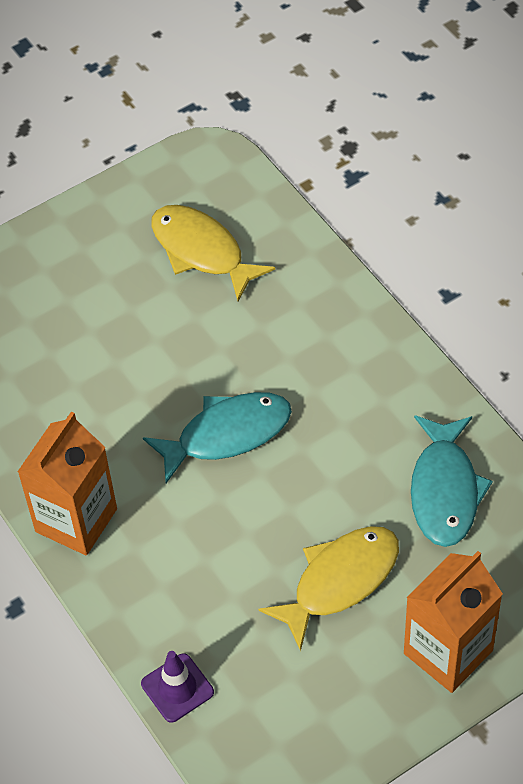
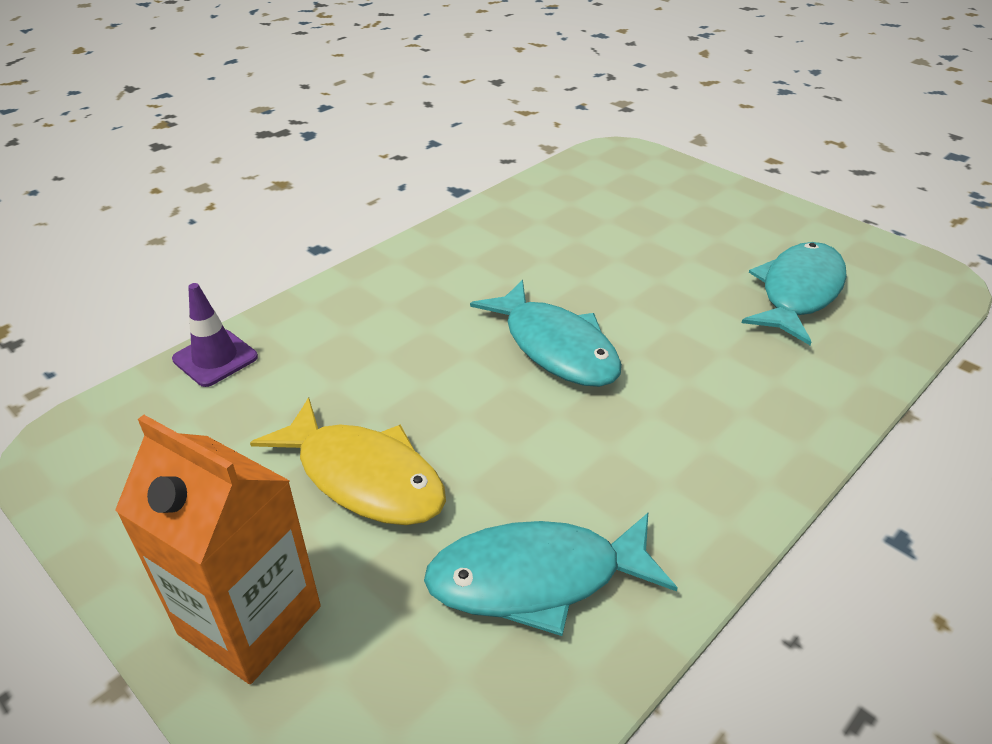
camera: 75 degrees right, 15 degrees down
(76, 520) = (417, 263): orange carton -> none
(202, 251) = (798, 292): yellow fish -> turquoise fish

